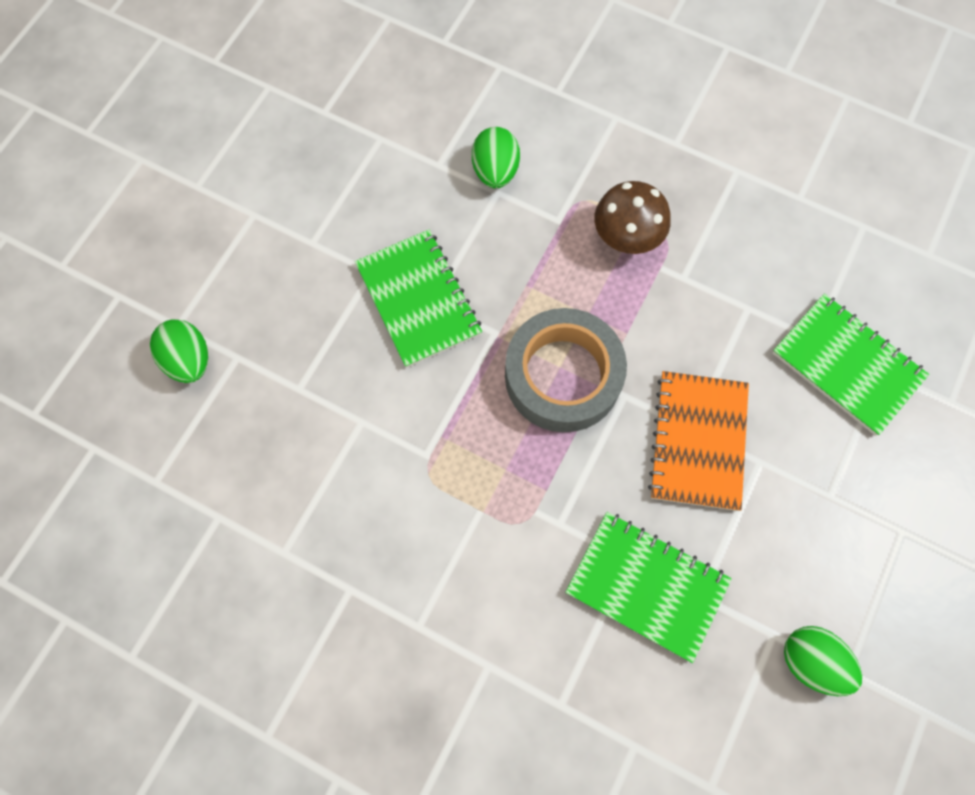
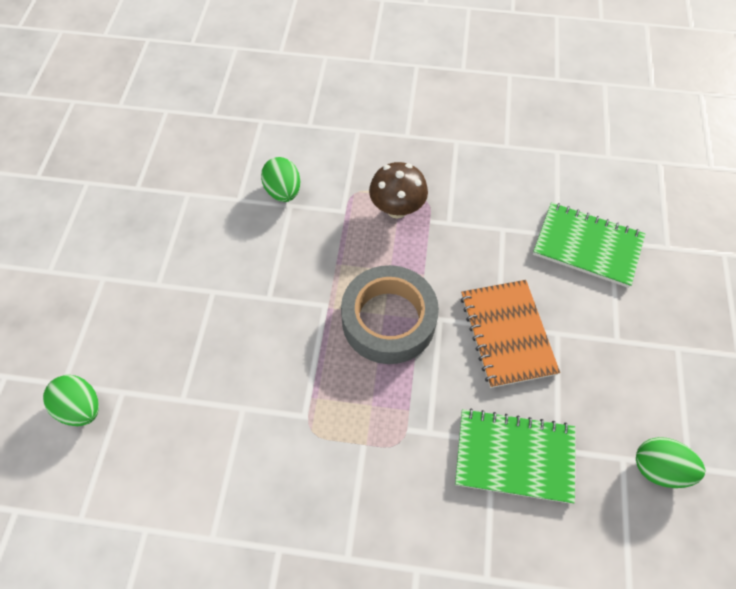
camera: 20 degrees left, 10 degrees down
(418, 300) = (257, 300): green notebook -> none

